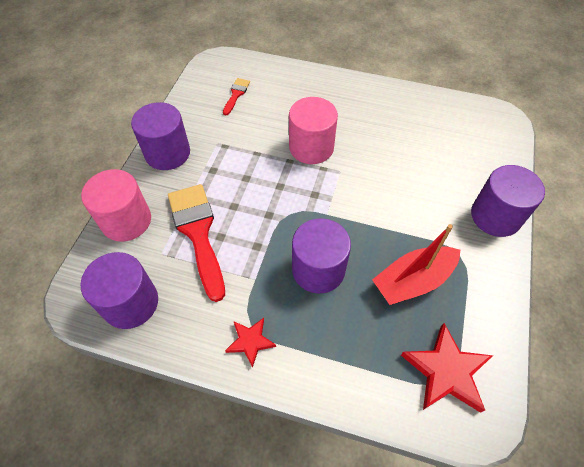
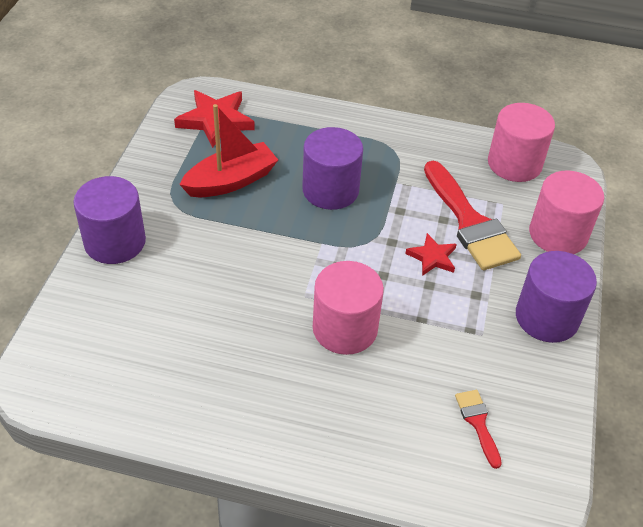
camera: 175 degrees right, 10 degrees down
(130, 303) = (514, 164): purple cylinder -> pink cylinder
(236, 94) = (478, 423): red brush -> red brush turned 150 degrees clockwise
(250, 341) = (391, 138): red star -> red star (432, 257)

